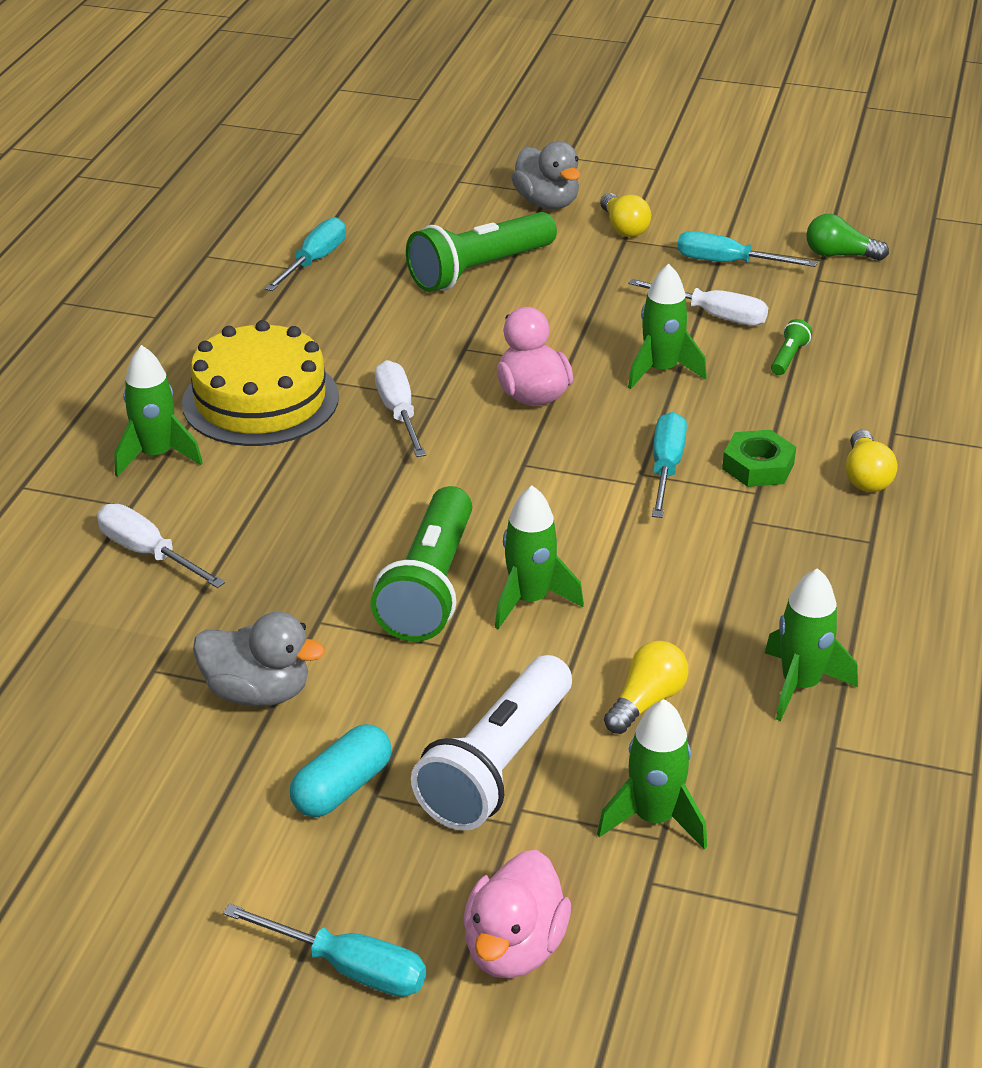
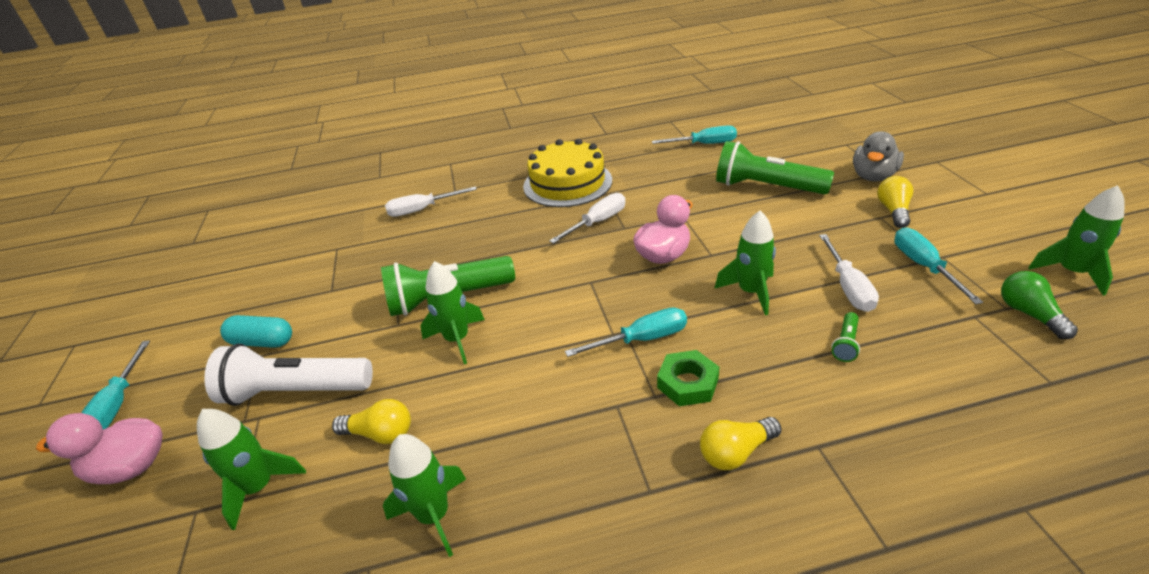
camera: 65 degrees right, 0 degrees up
(148, 553) = (422, 210): white screwdriver -> white screwdriver turned 120 degrees counterclockwise
(156, 455) = (498, 180): green rocket -> green rocket (1071, 272)
(258, 692) = (331, 283): grey duck -> none
(623, 227) = (893, 211): yellow light bulb -> yellow light bulb turned 150 degrees clockwise
(788, 357) = (845, 343): green flashlight -> green flashlight turned 120 degrees clockwise

